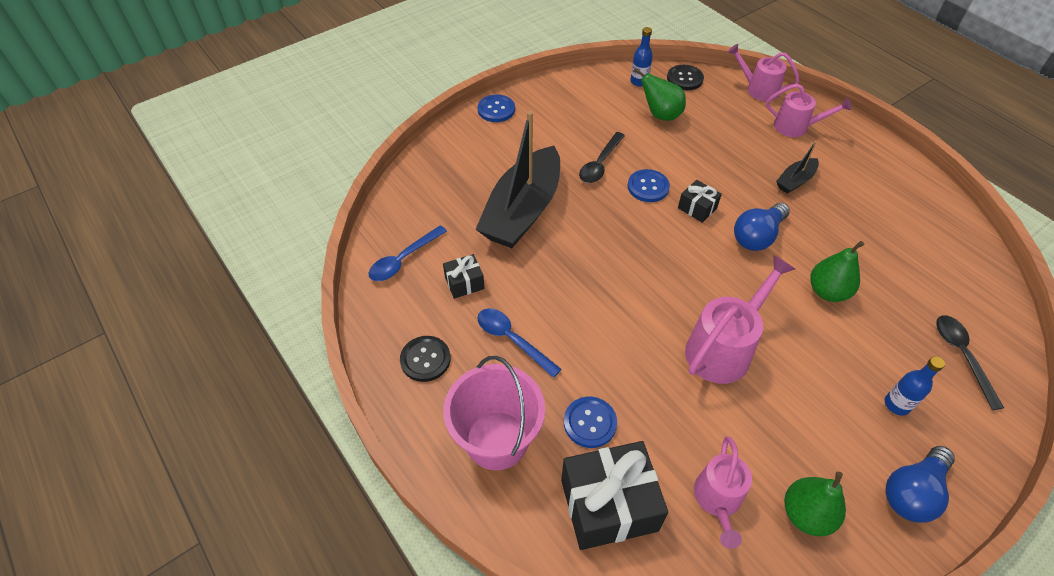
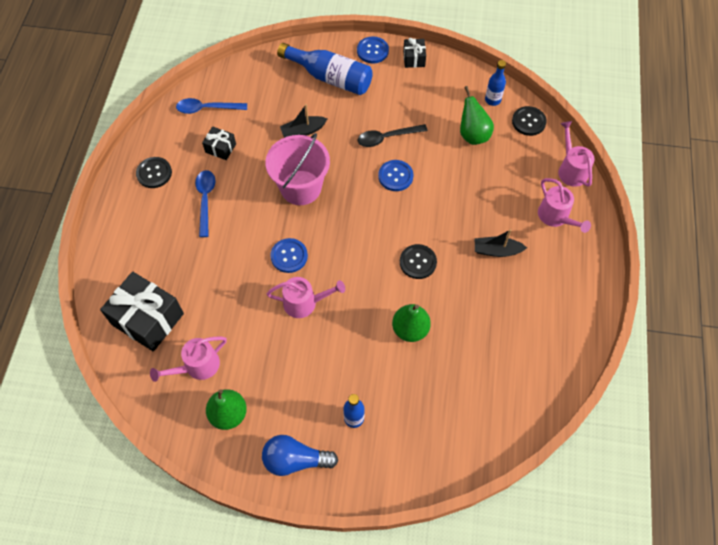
camera: 45 degrees right, 10 degrees up
(488, 153) = (330, 77): none -> blue bottle
(497, 440) = (138, 242): pink bucket -> pink bucket (301, 187)
(522, 211) = (303, 131): black boat -> black boat, size x0.44
(590, 423) = (188, 275): blue button -> blue button (289, 256)
(697, 208) = (406, 214): black gift -> black gift (414, 58)
(724, 348) = (305, 303): pink watering can -> pink watering can, size x0.66
(757, 236) = (418, 262): blue light bulb -> black button
(962, 356) = (433, 435): black spoon -> none

